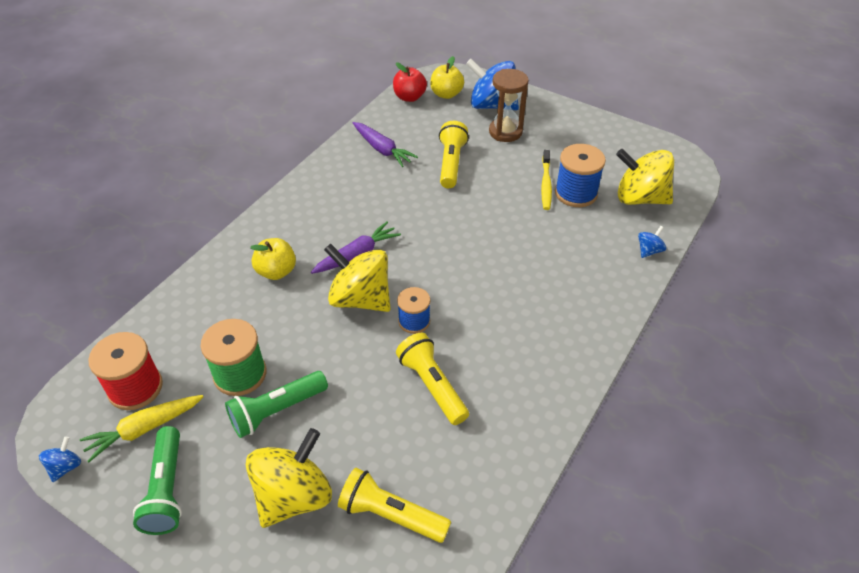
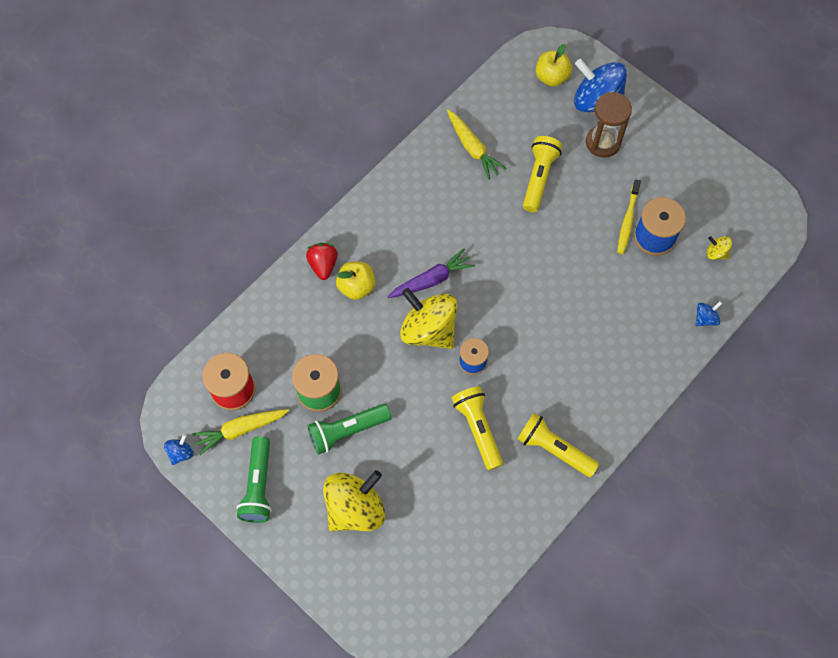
camera: 10 degrees right, 20 degrees up
(238, 257) = (323, 265): none -> red strawberry
(382, 149) = (473, 148): purple carrot -> yellow carrot
(391, 515) = (428, 536): yellow flashlight -> yellow flashlight (554, 449)
(409, 97) = (511, 76): red apple -> none
(640, 198) = (716, 253): yellow spinning top -> yellow spinning top, size x0.44

